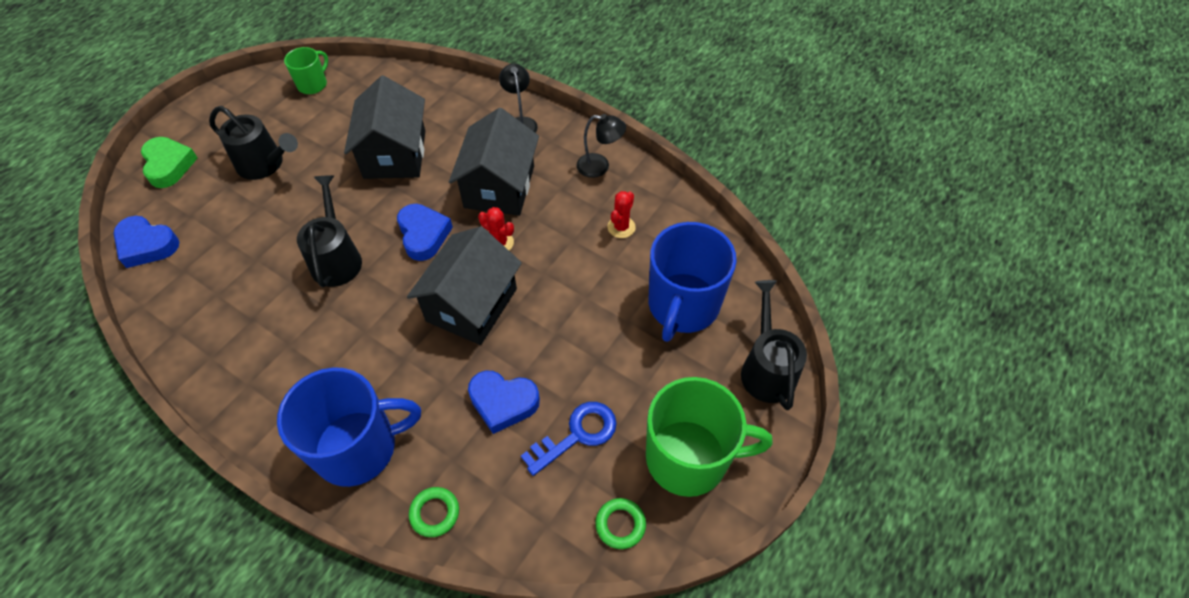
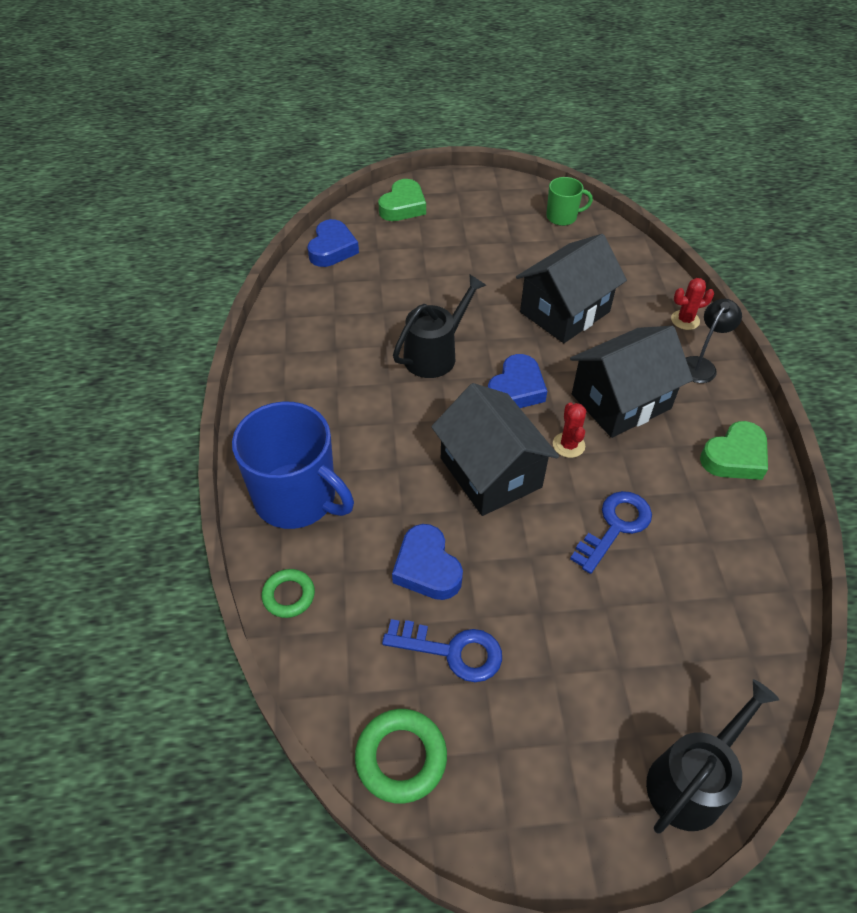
camera: 50 degrees right, 5 degrees down
(147, 245) = (332, 249): blue heart -> blue heart turned 150 degrees counterclockwise
(265, 164) = (463, 250): black watering can -> none
(471, 305) = (490, 472): black house -> black house turned 75 degrees clockwise
(582, 269) = (615, 526): none -> blue key
(600, 167) = (734, 457): black lamp -> green heart
(620, 524) = (401, 757): green ring -> green ring, size x1.53
(621, 227) = (693, 524): red cactus -> red cactus (685, 320)
(683, 305) = (673, 642): blue mug -> none
(689, 458) = (521, 773): green mug -> none

